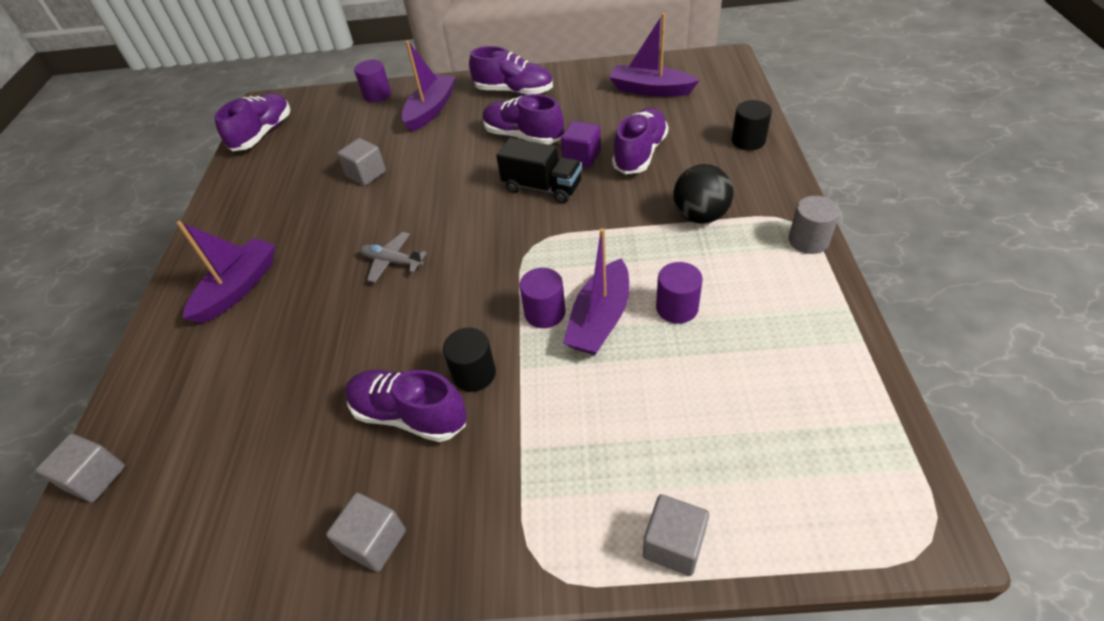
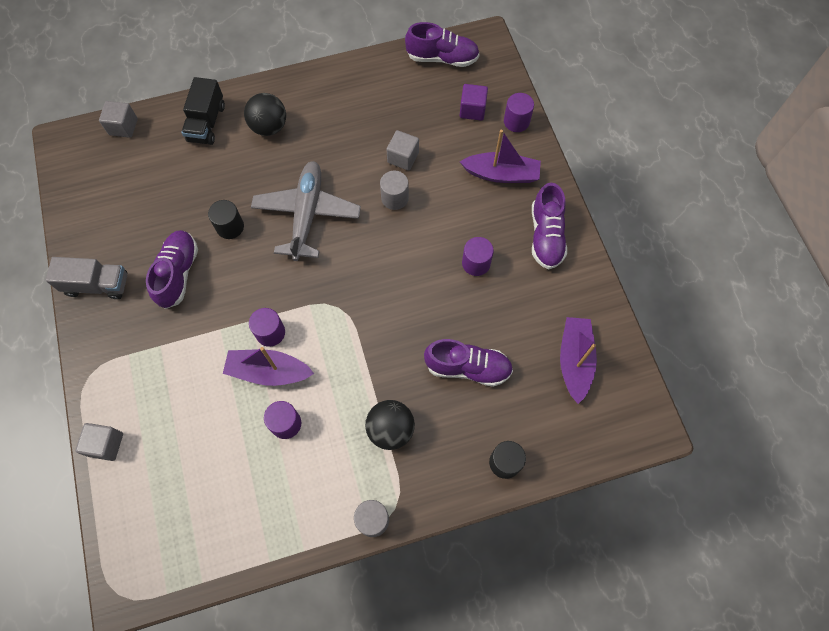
camera: 70 degrees right, 20 degrees up
(238, 288) = (269, 127): purple boat -> black ball
(374, 541) = (97, 285): grey cube -> grey truck
(392, 262) = (307, 214): grey plane -> grey plane, size x2.05
(414, 185) = (395, 198): none -> grey cylinder
(474, 373) = (213, 301): black cylinder -> black cylinder (230, 227)
(523, 136) = (476, 263): purple shoe -> purple cylinder
(542, 187) = (407, 297): black truck -> black truck (206, 123)
(582, 157) = (454, 319): purple cube -> purple cube (472, 110)

